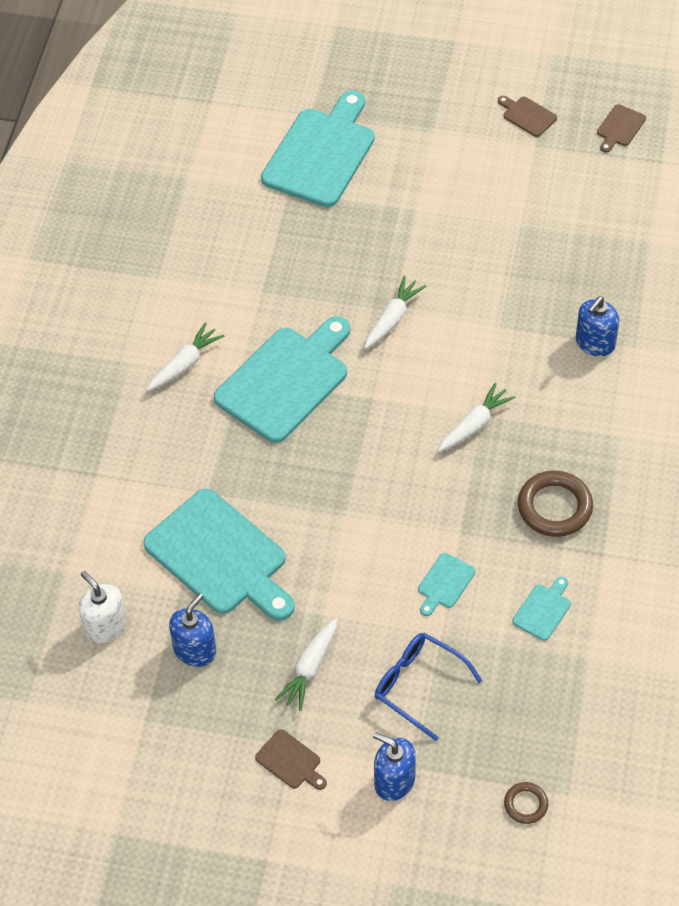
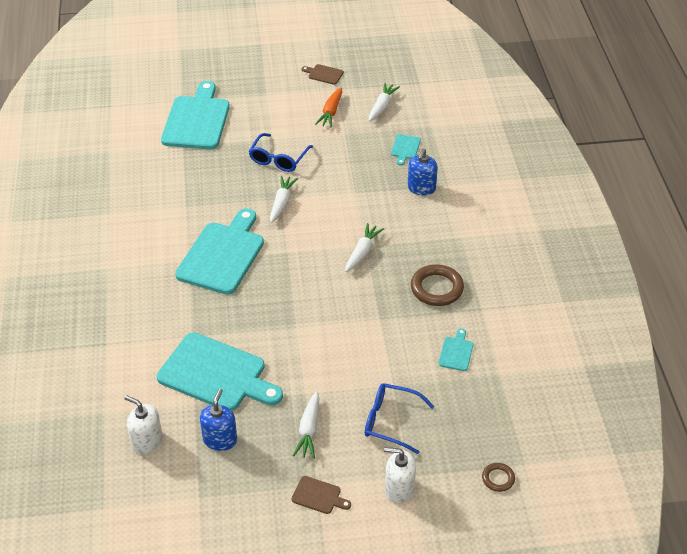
camera: 20 degrees left, 10 degrees down
(185, 364) = (147, 260): white carrot -> white carrot (382, 106)
(394, 781) = (399, 488): blue soap dispenser -> white soap dispenser
(412, 246) = (278, 159): none -> blue glasses
(445, 583) = (382, 352): turquoise cutting board -> turquoise cutting board (405, 148)
(513, 184) = (331, 112): none -> orange carrot
(620, 127) = (385, 69): brown cutting board -> none

